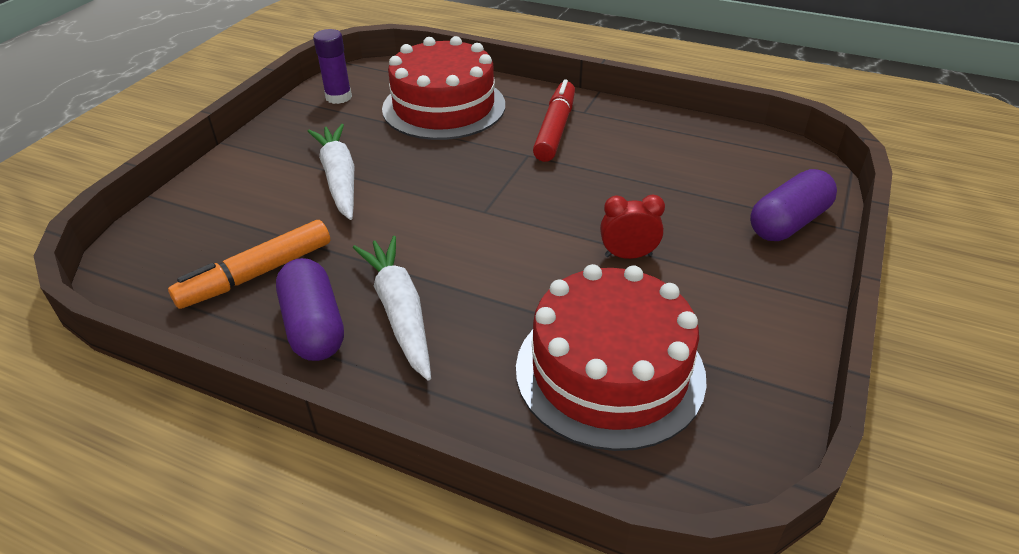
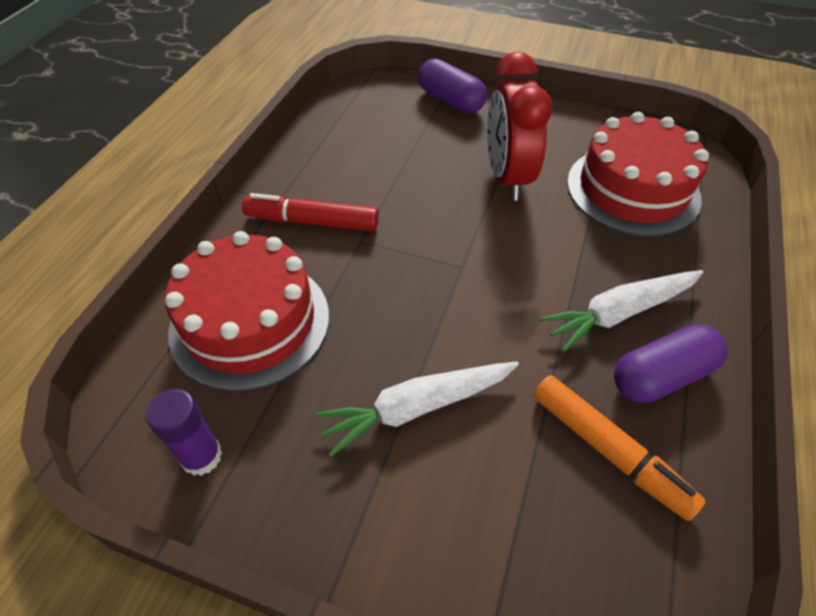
camera: 95 degrees left, 10 degrees up
(628, 255) = (507, 178): red clock -> red clock, size x1.99

